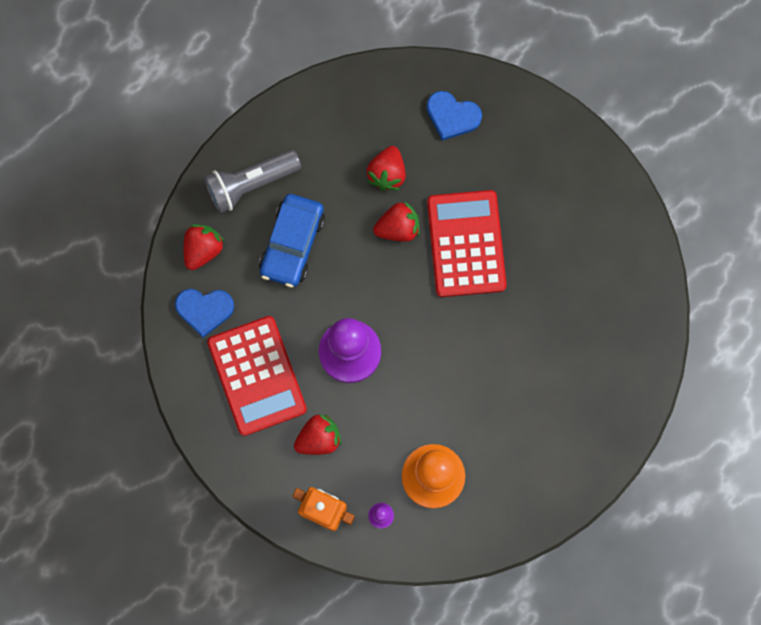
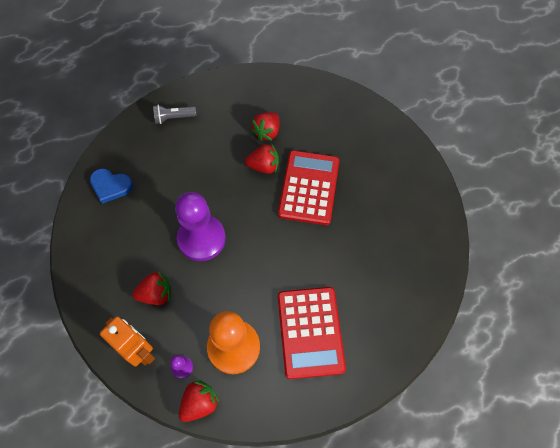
camera: 15 degrees right, 15 degrees down
(203, 249) = (126, 149): red strawberry -> red strawberry (199, 403)
(251, 184) = (174, 118): grey flashlight -> grey flashlight, size x0.63
(257, 376) = (128, 238): red calculator -> red calculator (310, 332)
(292, 244) = (187, 159): blue car -> none
(452, 116) = (322, 109): blue heart -> none

